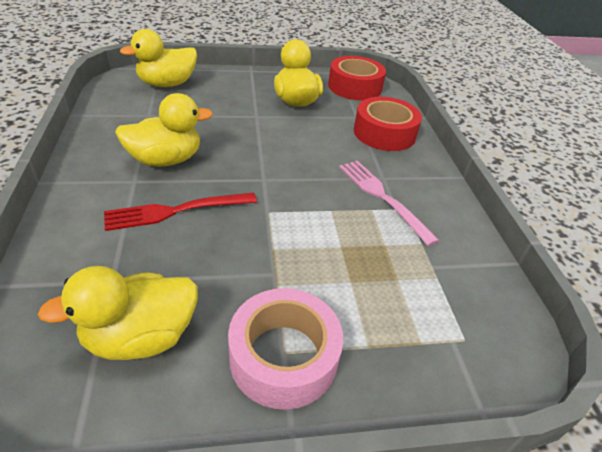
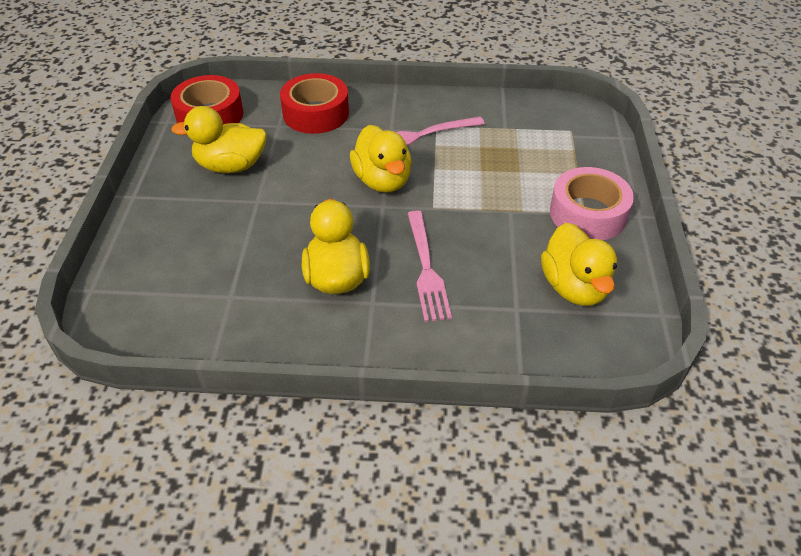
camera: 75 degrees left, 5 degrees up
(167, 84) = (147, 280): yellow duck -> yellow duck (382, 181)
(176, 211) = (426, 268): red fork -> pink fork

